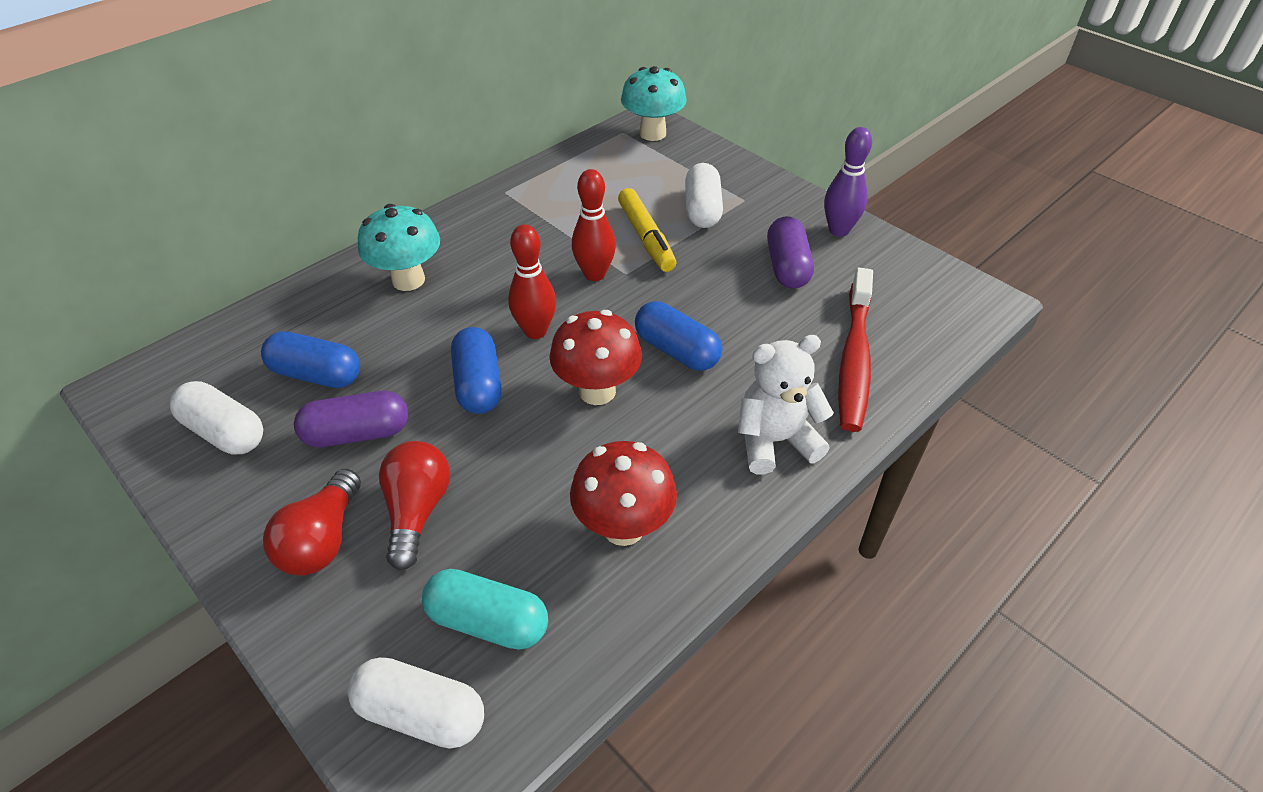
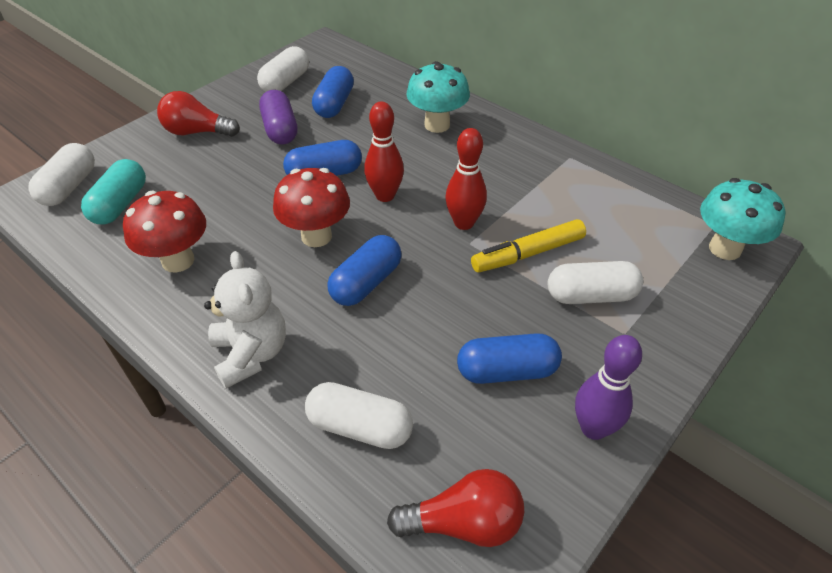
camera: 85 degrees right, 0 degrees up
(417, 511) = (212, 164): red light bulb -> red light bulb (464, 523)
(787, 267) = (507, 371): purple capsule -> blue capsule
(854, 359) = (359, 427): red toothbrush -> white capsule

